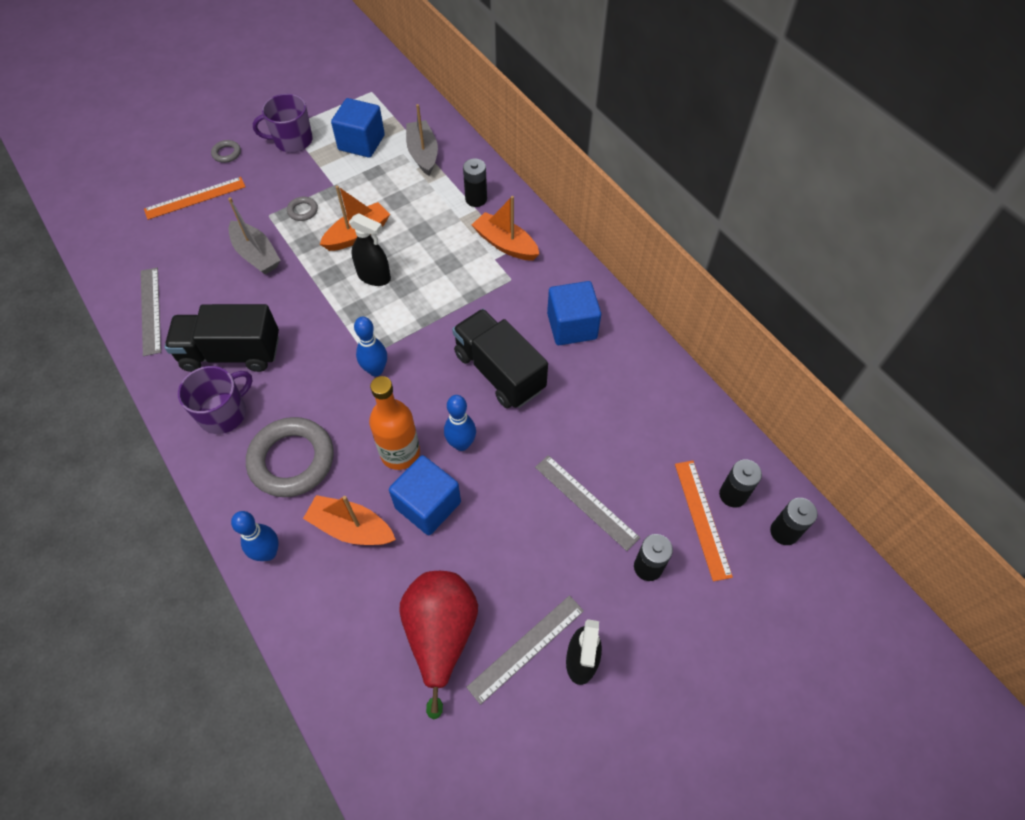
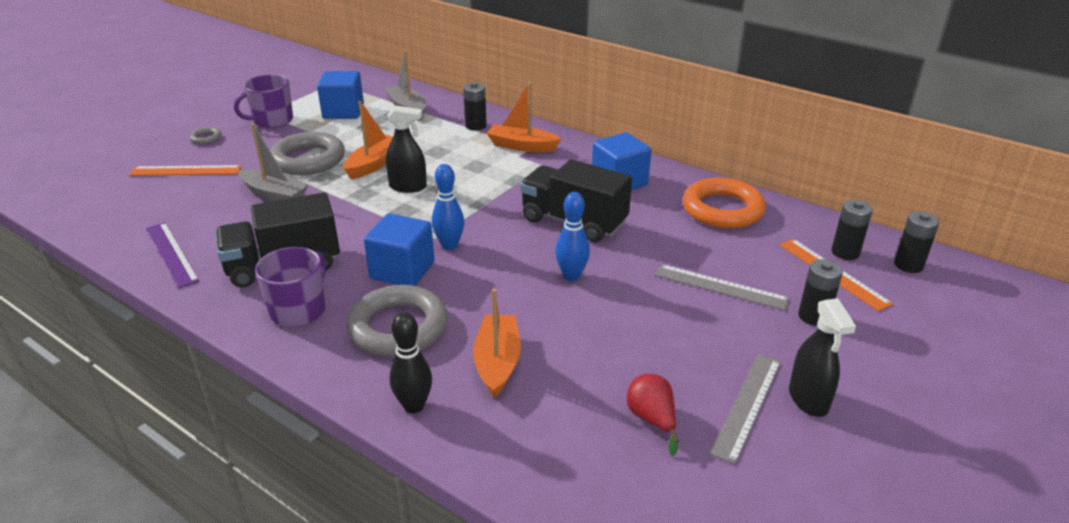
camera: 20 degrees left, 25 degrees down
(150, 310) = (171, 253): grey ruler -> purple ruler
(195, 198) = (186, 170): orange ruler -> orange ruler turned 45 degrees clockwise
(268, 553) = (414, 406): blue bowling pin -> black bowling pin
(303, 211) = (308, 160): grey ring -> grey ring, size x2.31
(351, 528) = (497, 362): orange boat -> orange boat turned 90 degrees clockwise
(400, 453) = (513, 296): orange bottle -> none
(428, 505) = (568, 326): blue cube -> blue cube (402, 270)
(441, 634) = (652, 419): red pear -> red pear, size x0.53
(649, 397) = (722, 209): none -> orange ring

